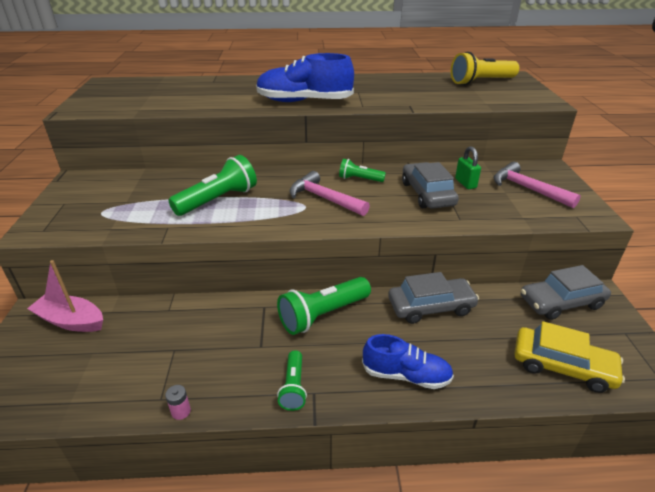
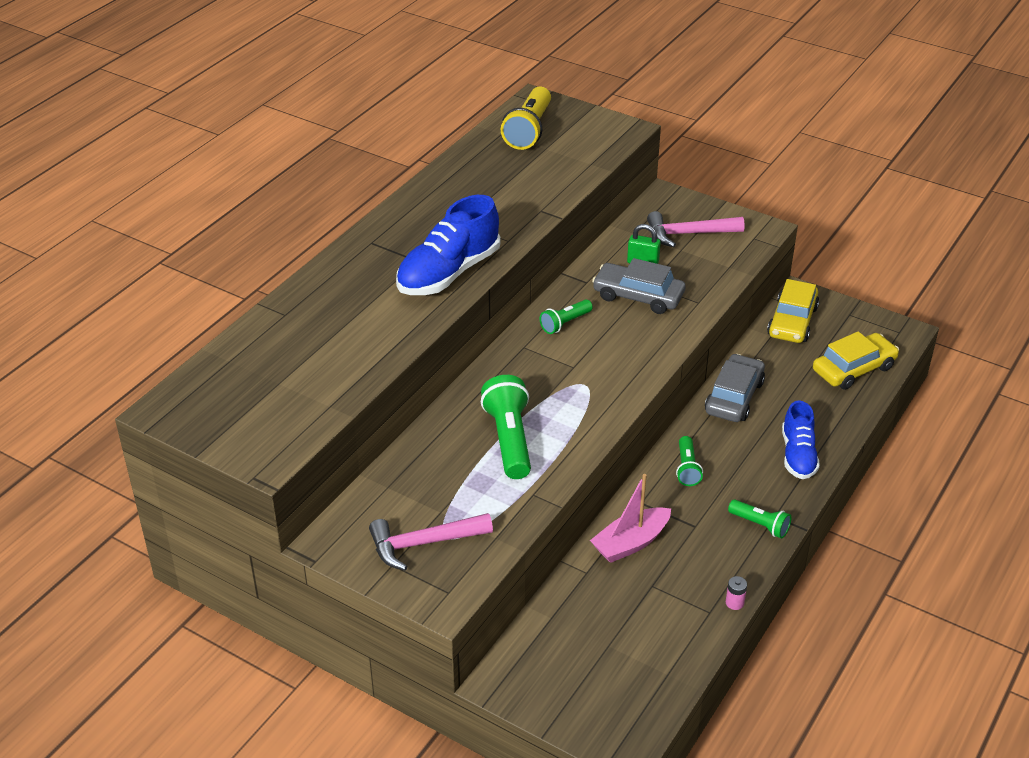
camera: 55 degrees left, 5 degrees up
(71, 321) = (541, 652): pink boat -> pink boat (630, 543)
(323, 315) = (687, 468): green flashlight -> green flashlight, size x0.57
(324, 198) = (581, 365): pink hammer -> pink hammer (424, 543)
(406, 375) = (798, 455): blue shoe -> blue shoe turned 135 degrees clockwise
(561, 302) = (792, 321): grey car -> yellow car

